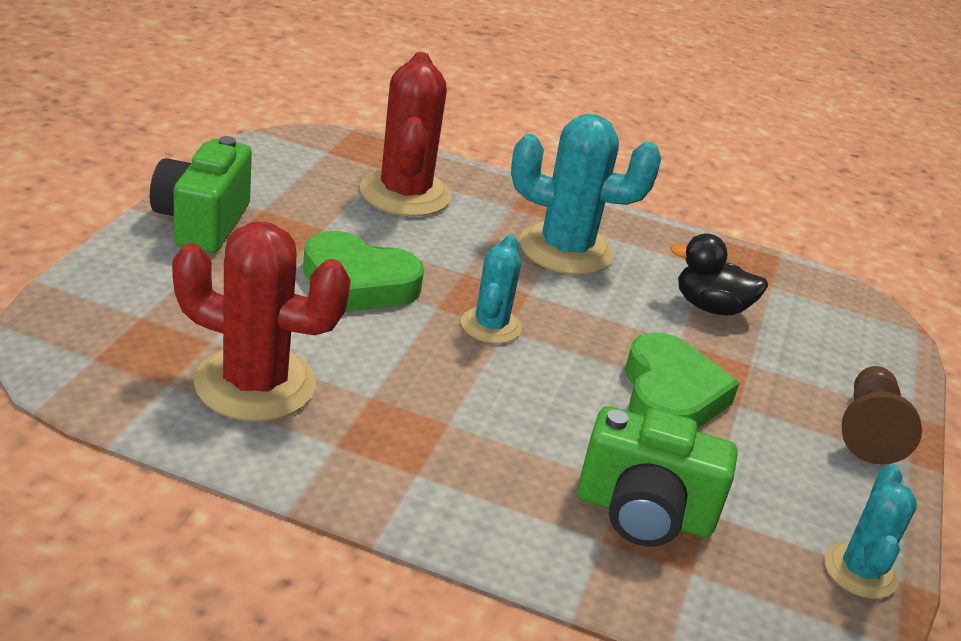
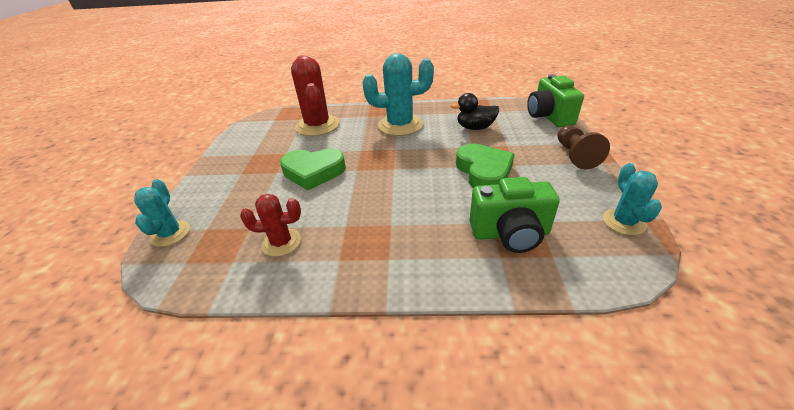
camera: 10 degrees left, 5 degrees up
(202, 223) = (224, 170): green camera -> green camera (549, 117)
(255, 384) = (281, 242): red cactus -> red cactus, size x0.57
(490, 326) = (385, 169): turquoise cactus -> turquoise cactus (170, 234)

